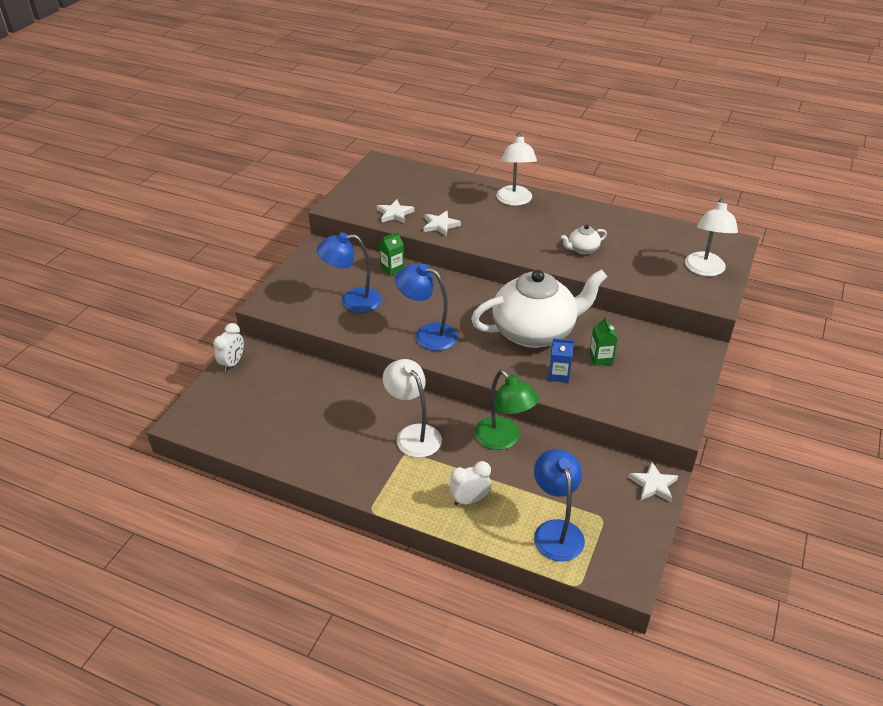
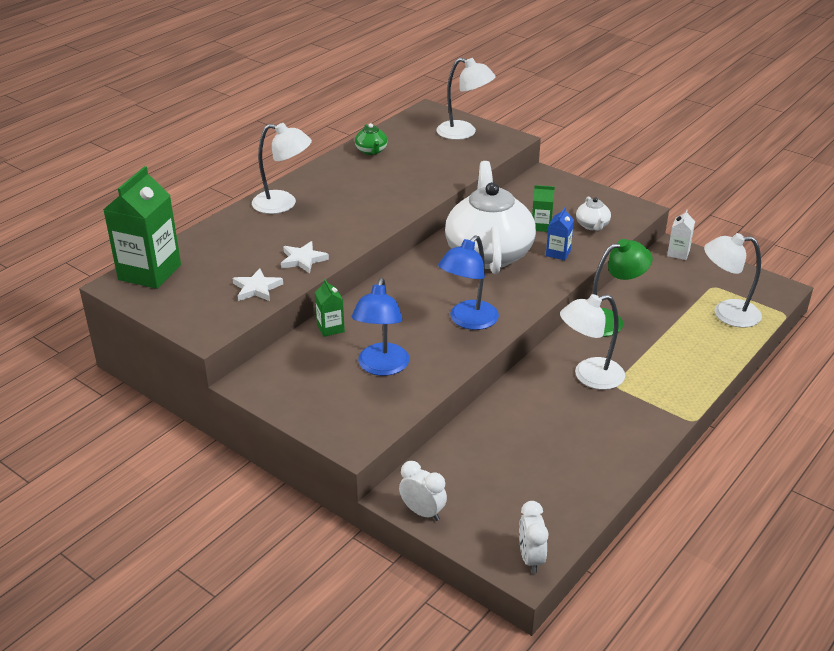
camera: 75 degrees left, 5 degrees down
(397, 169) = (149, 272): none -> green carton
(469, 500) = (685, 355): white clock -> white clock (531, 558)
(556, 531) = (727, 313): blue lamp -> white lamp
(582, 249) = (399, 183): white teapot -> white teapot (592, 225)
(629, 225) = (371, 151): none -> green teapot
(653, 485) = (678, 253): white star -> white carton

